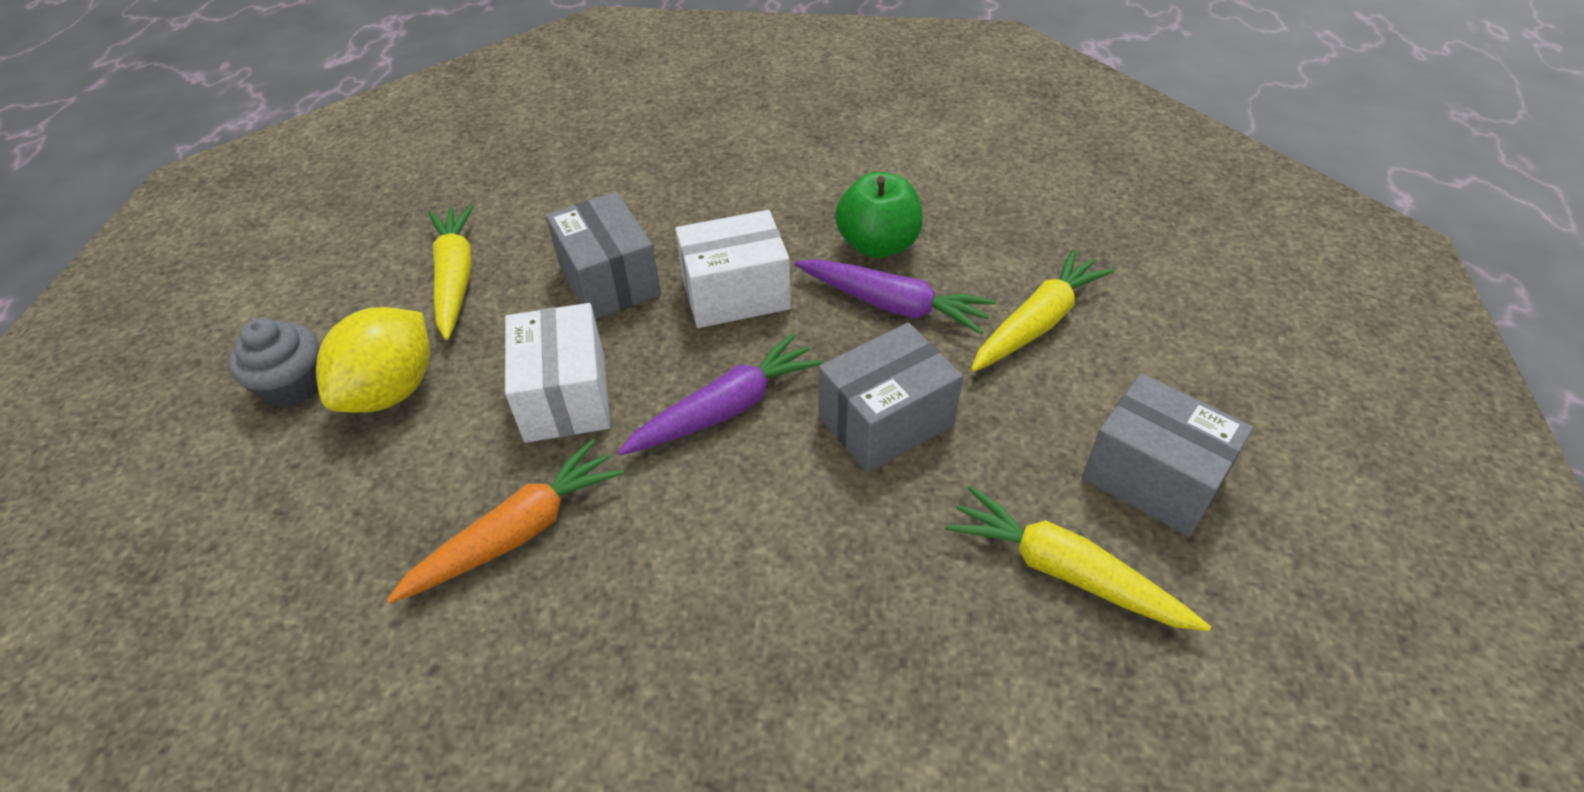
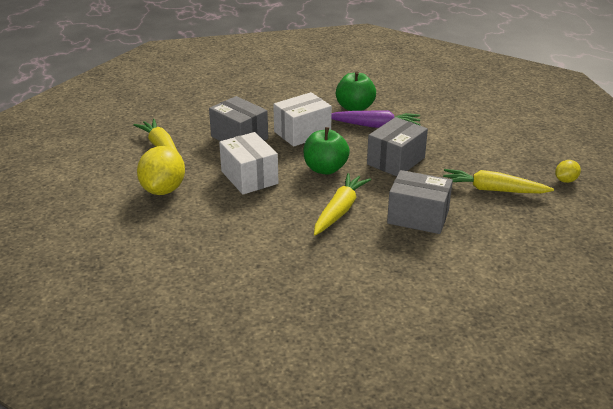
camera: 20 degrees left, 15 degrees down
(293, 385) = (112, 196): grey cupcake -> none
(517, 533) = (262, 221): orange carrot -> none
(726, 409) = (325, 169): purple carrot -> green apple
(1037, 323) = (438, 122): yellow carrot -> yellow carrot (340, 210)
(1153, 478) = (510, 159): grey box -> grey box (418, 217)
(1262, 587) = (565, 180): none -> yellow lemon

